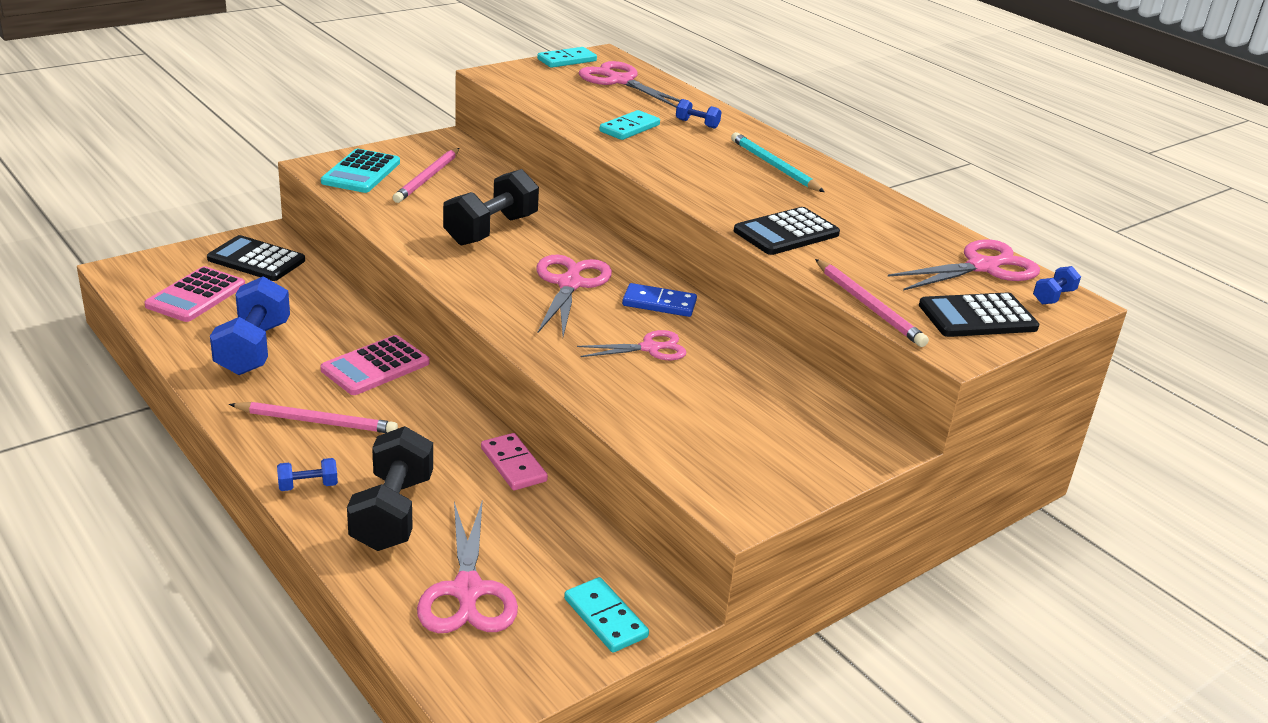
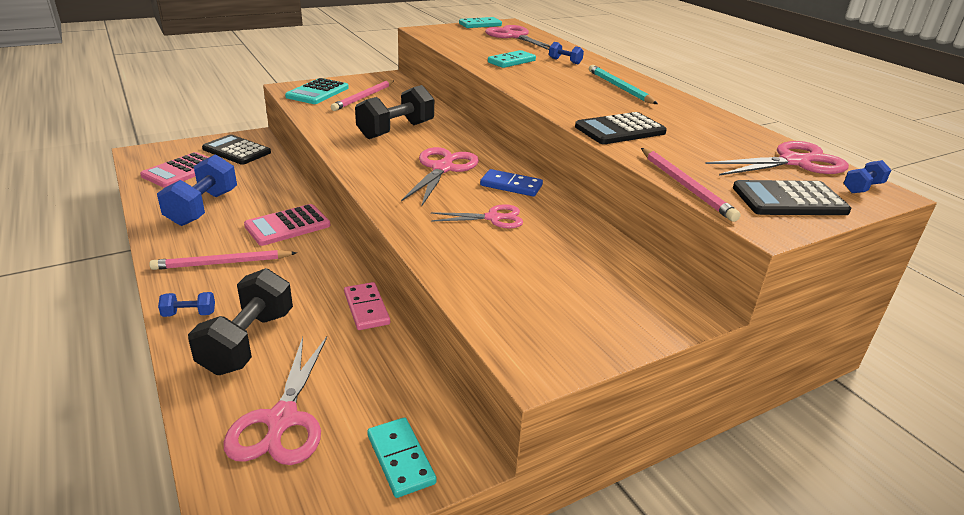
camera: 10 degrees right, 0 degrees up
(317, 421) = (222, 263): pink pencil -> pink pencil turned 150 degrees clockwise

